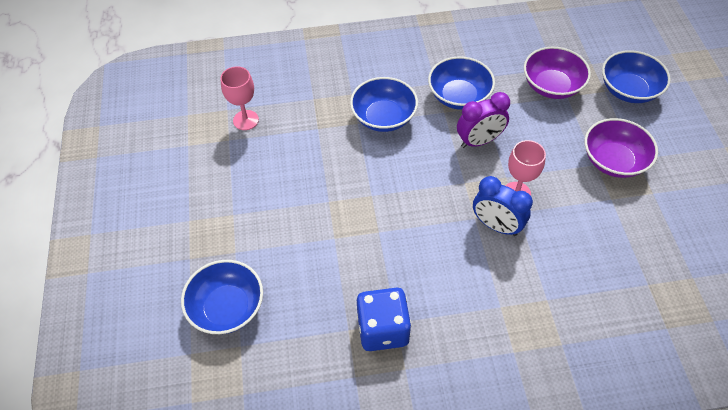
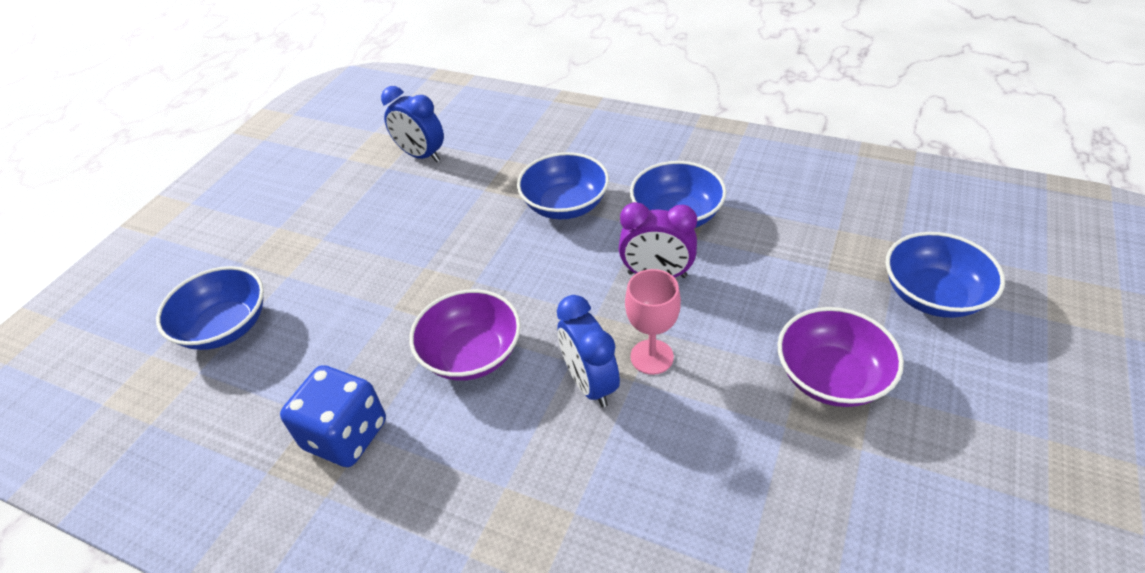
camera: 35 degrees right, 10 degrees down
(246, 120) = (421, 155): pink goblet -> blue clock
(552, 86) = (815, 248): purple bowl -> purple bowl (471, 354)

